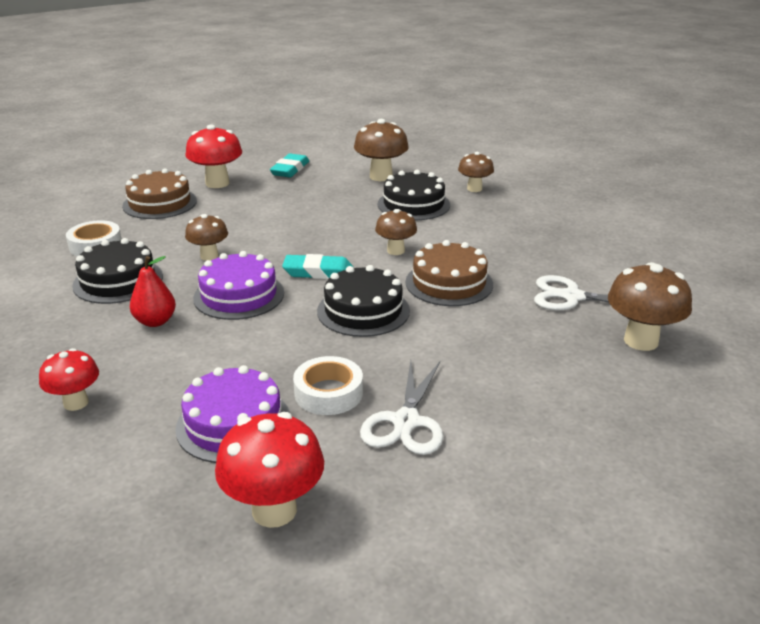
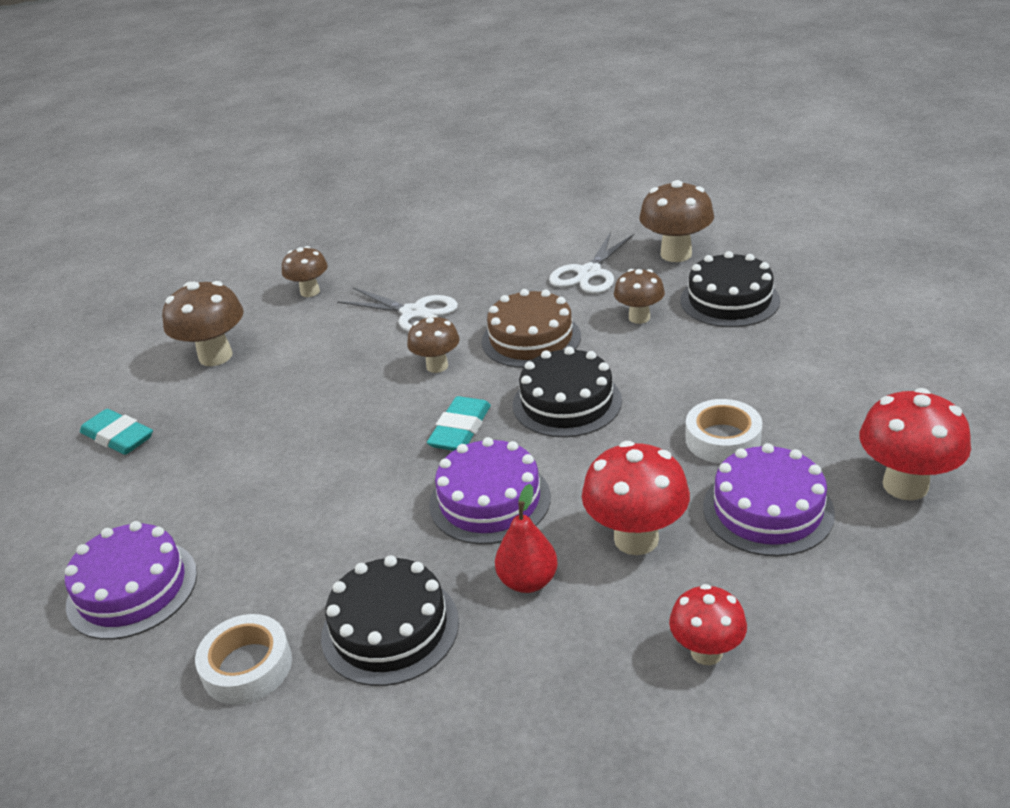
camera: 70 degrees left, 5 degrees up
(160, 203) = (132, 588): brown cake -> purple cake
(209, 256) = (363, 528): brown mushroom -> brown mushroom (639, 317)
(217, 183) = (104, 518): red mushroom -> red mushroom (636, 539)
(406, 422) = (778, 394): white scissors -> white scissors (414, 313)
(413, 204) = (321, 340): black cake -> black cake (729, 300)

